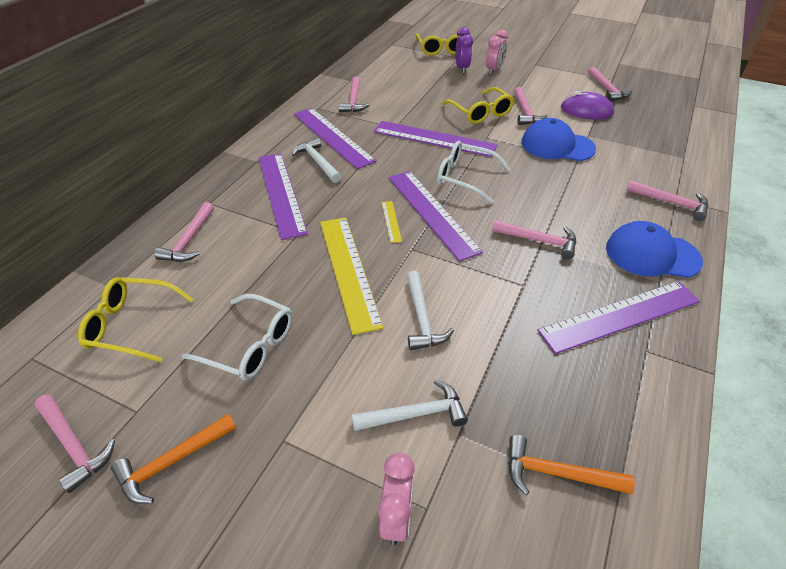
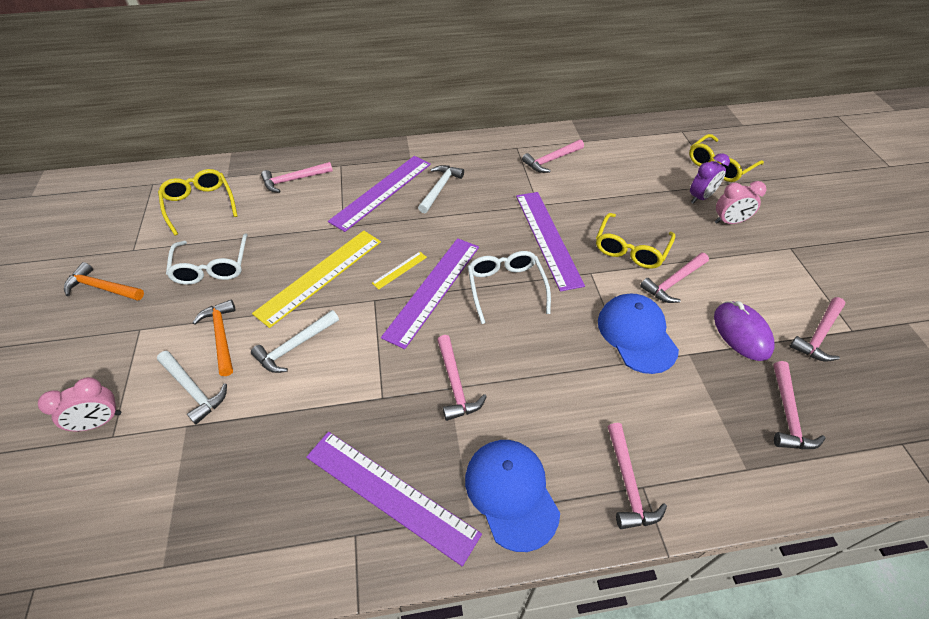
camera: 55 degrees right, 5 degrees up
(74, 445) = (98, 241): pink hammer -> pink hammer (788, 414)
(332, 137) = (483, 177): purple ruler -> none
(557, 474) = (174, 510): orange hammer -> orange hammer (221, 336)

